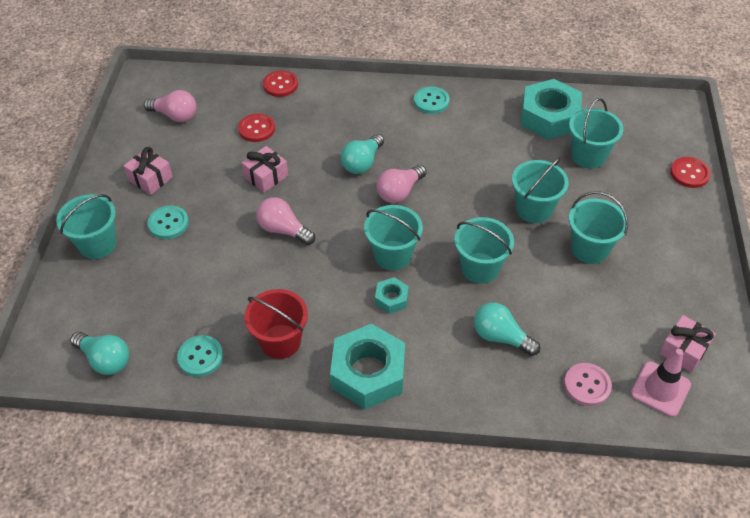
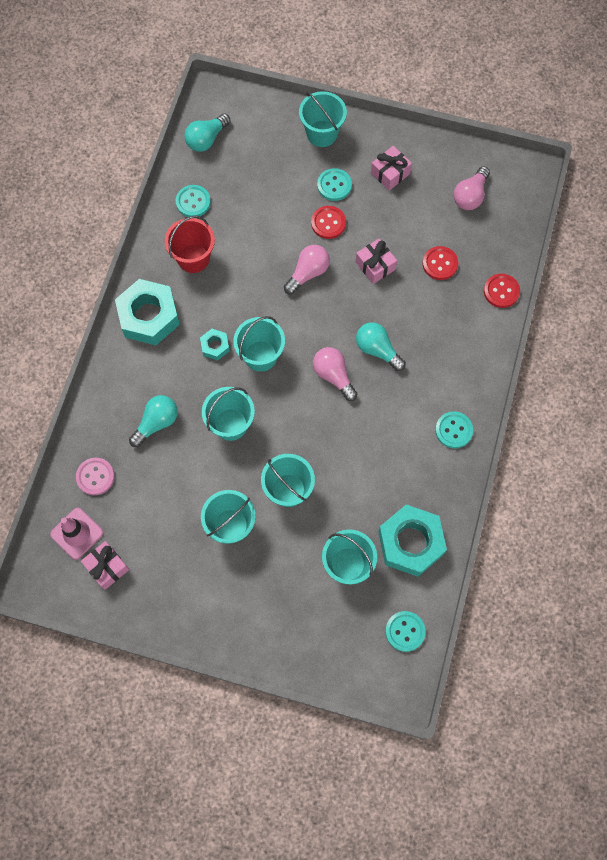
camera: 100 degrees right, 20 degrees up
(630, 111) = (405, 631): none -> turquoise button
(689, 173) = (304, 658): red button -> red button (328, 223)

